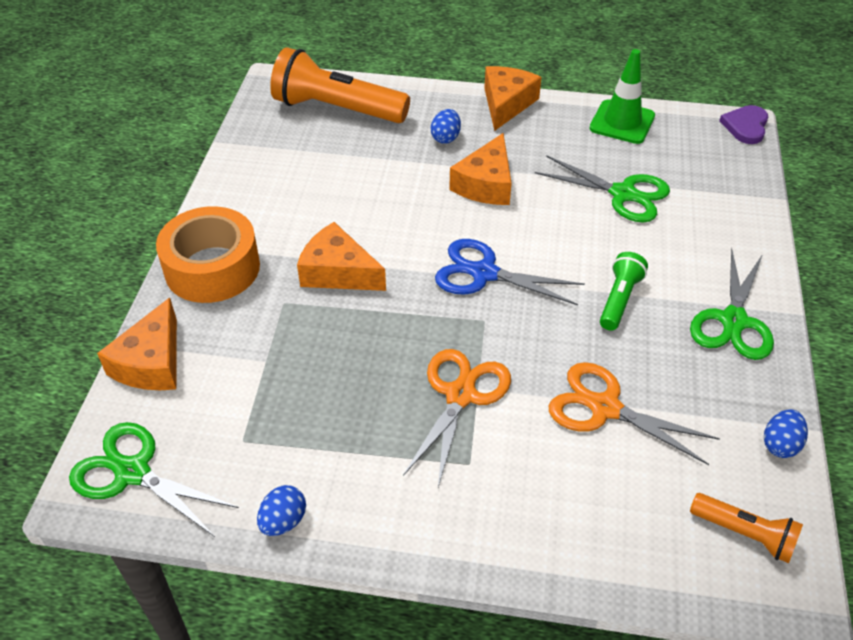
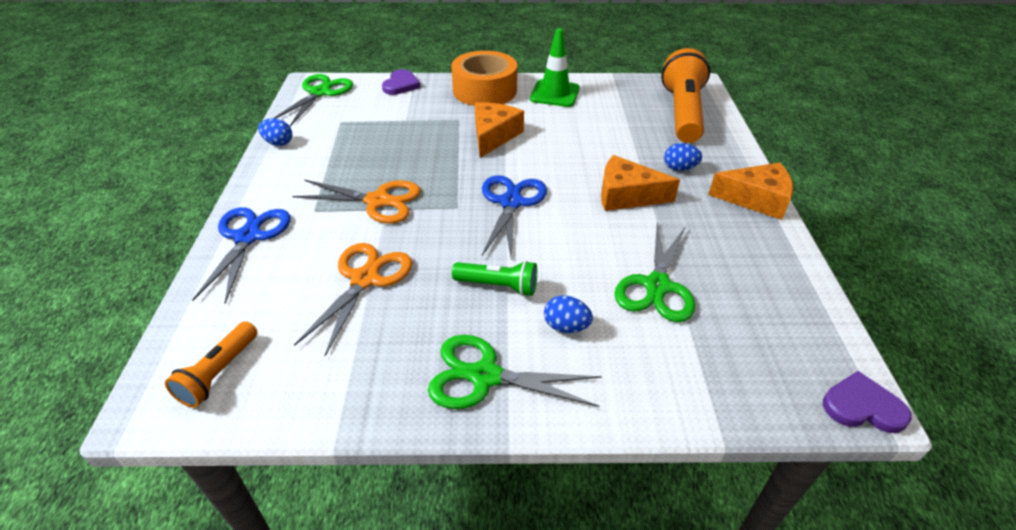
camera: 80 degrees right, 5 degrees down
(152, 362) = (401, 85): orange cheese -> purple heart
(517, 535) = (248, 237): none -> blue scissors
(622, 122) = (784, 283): green traffic cone -> green traffic cone (554, 94)
(780, 444) = (316, 408): blue egg -> blue egg (566, 326)

